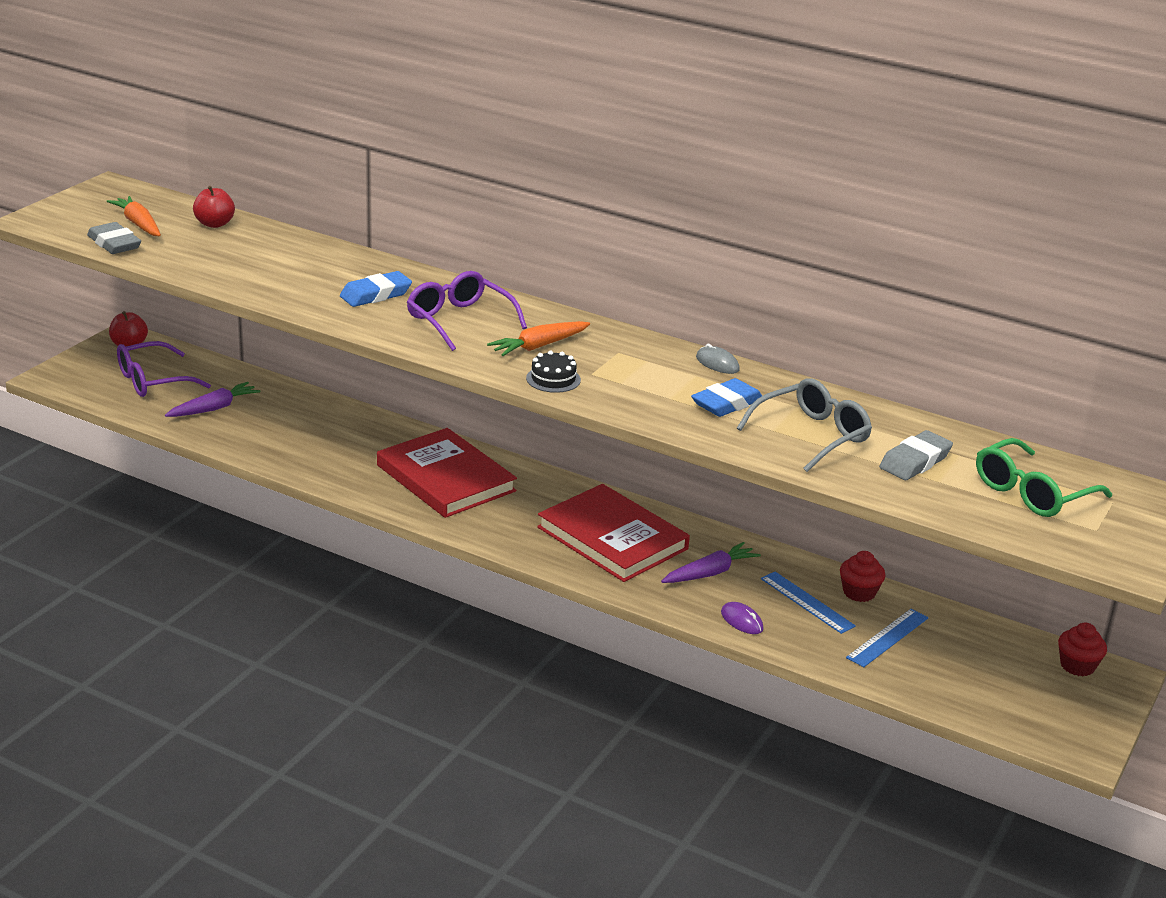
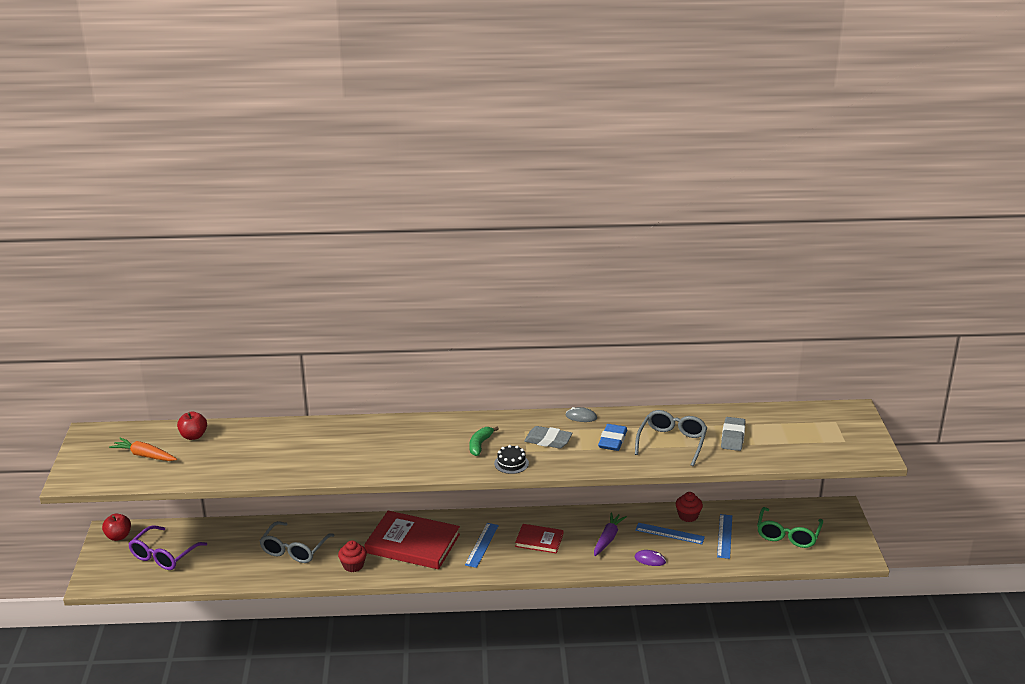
camera: 30 degrees left, 0 degrees up
(114, 244) = (147, 476): grey eraser -> grey eraser (548, 440)
(214, 408) = (225, 558): purple carrot -> none
(299, 430) = (294, 550): none -> grey glasses
(375, 294) = (351, 447): blue eraser -> none
(459, 320) = (418, 446): purple glasses -> none
(531, 514) = (482, 545): none -> blue ruler
(539, 346) = (480, 445): orange carrot -> green banana
(612, 538) = (539, 540): red book -> red book, size x0.54
(1031, 493) = (799, 432): green glasses -> green glasses (788, 535)
(1077, 666) = (818, 511): red cupcake -> red cupcake (353, 565)

